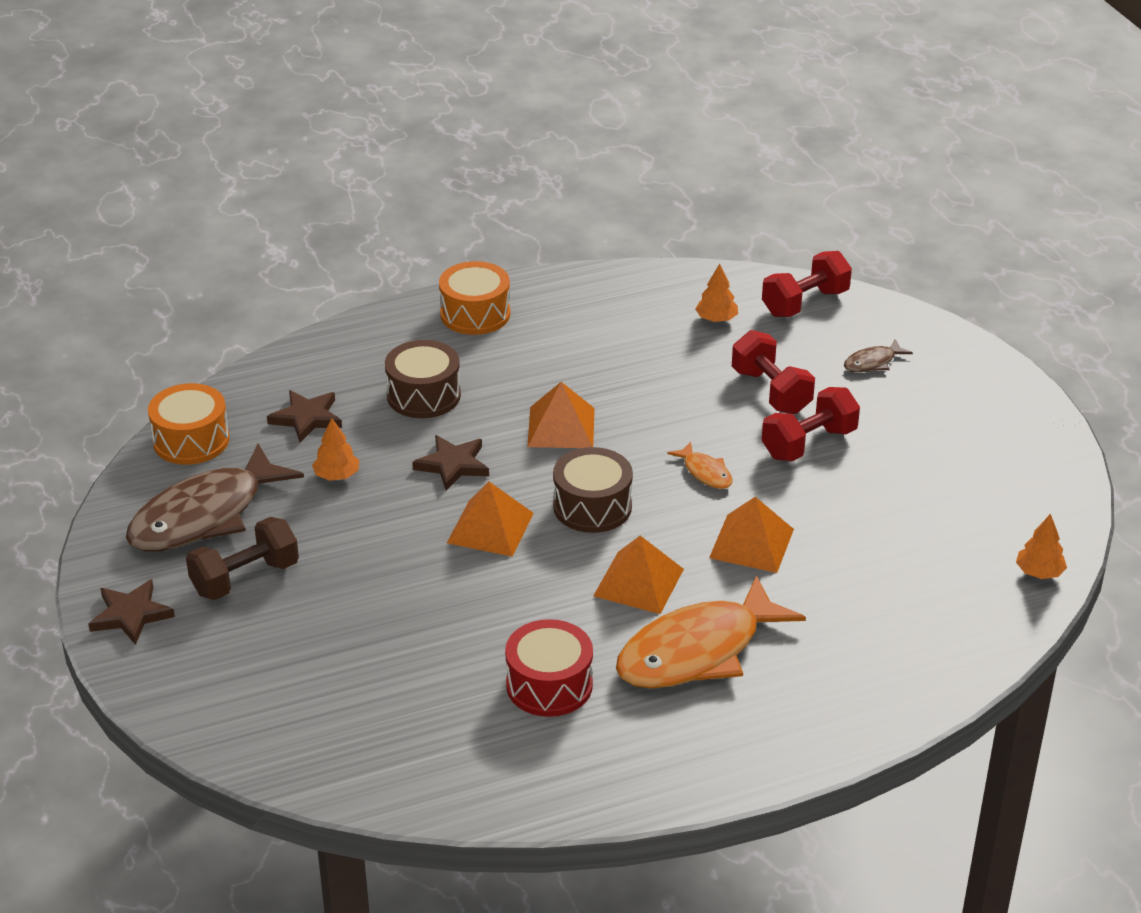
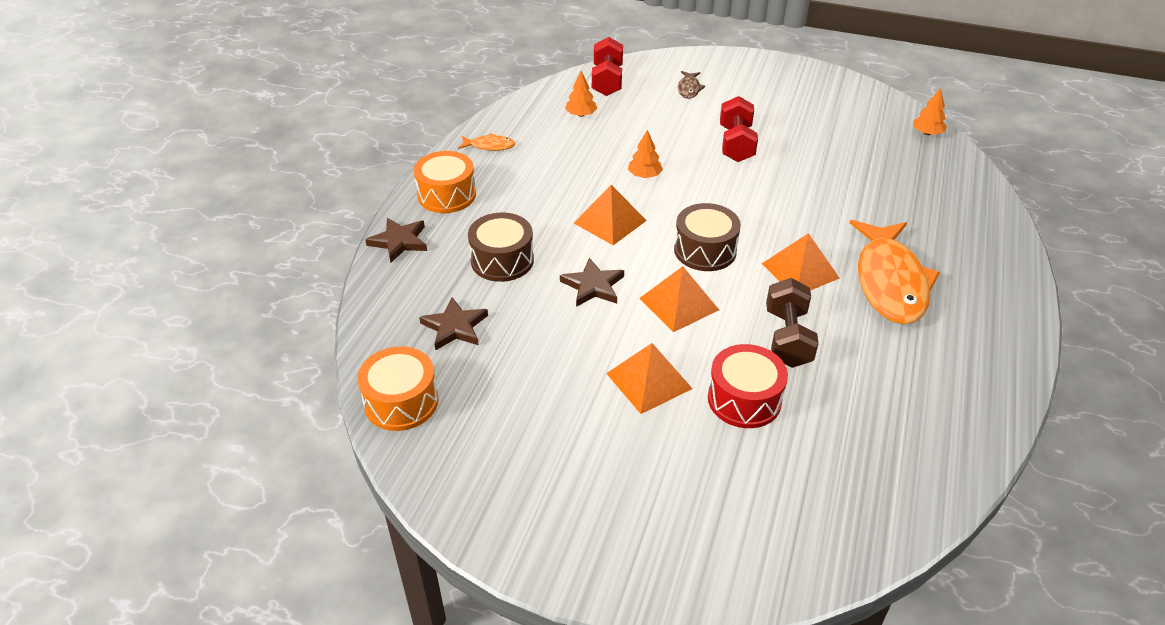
camera: 50 degrees left, 5 degrees up
(131, 615) = (577, 554): brown star -> brown star (399, 242)
(205, 515) = (502, 442): brown fish -> none
(245, 578) = (603, 458): brown dumbbell -> brown dumbbell (787, 338)
(337, 475) = (539, 346): orange tree -> orange tree (644, 175)
(549, 685) = (869, 362): red drum -> red drum (744, 399)
(705, 472) = (721, 192): orange fish -> orange fish (489, 146)
(751, 543) = (806, 209): orange pyramid -> orange pyramid (649, 381)
(771, 391) = (673, 132): red dumbbell -> none

